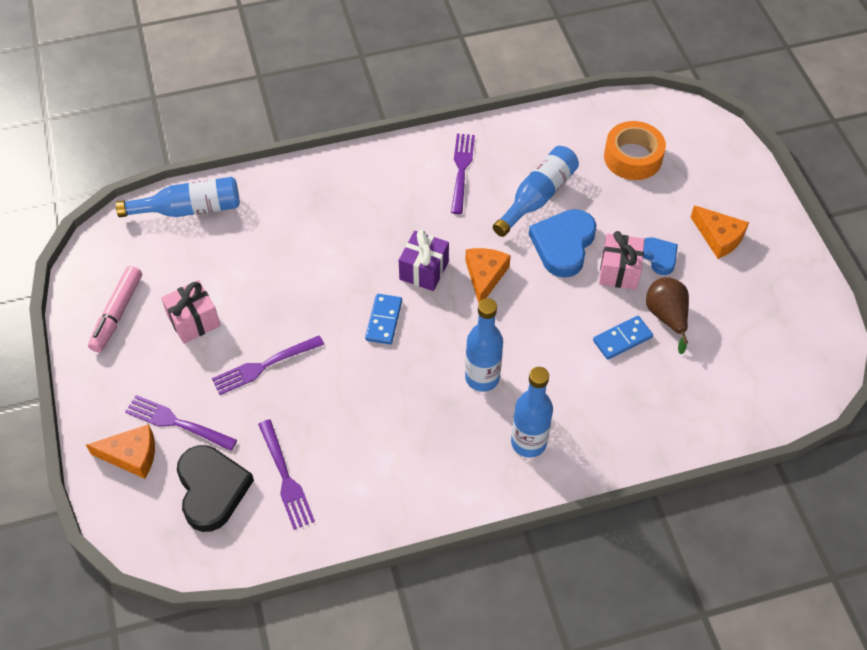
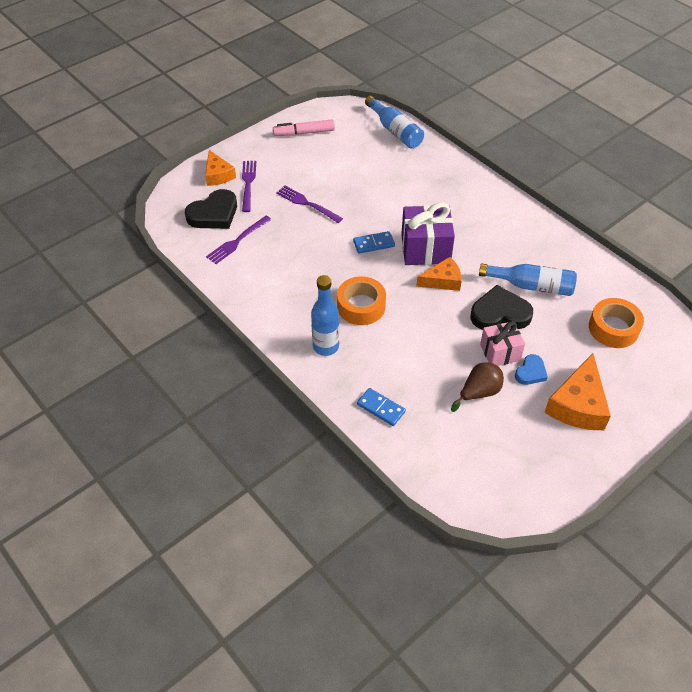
camera: 65 degrees right, 5 degrees down
(194, 321) = (319, 164): pink gift -> none
(424, 270) = (425, 249): purple gift -> purple gift, size x1.57
(461, 169) = (523, 238): purple fork -> none
(482, 378) = (361, 306): blue bottle -> orange tape
(563, 245) = (500, 313): blue heart -> black heart
(622, 339) = (441, 372): blue domino -> blue domino (381, 408)
(718, 237) = (577, 405): orange cheese -> orange cheese, size x1.56

